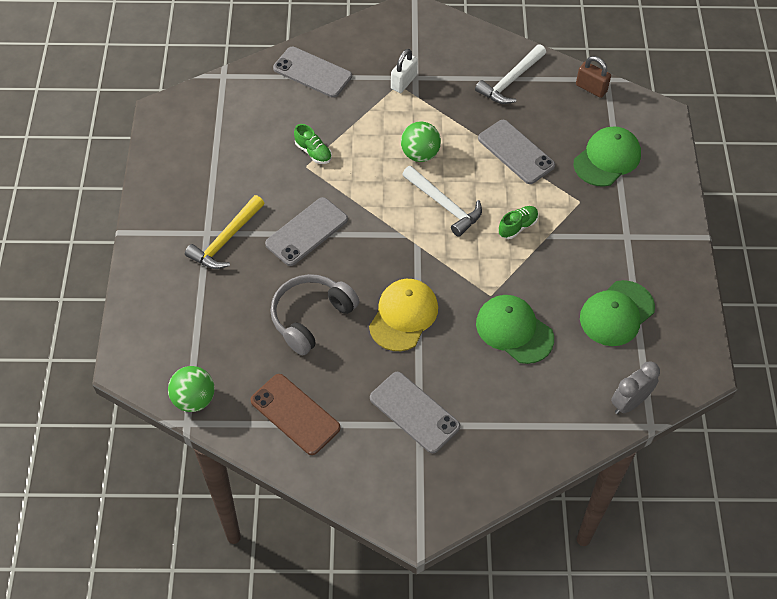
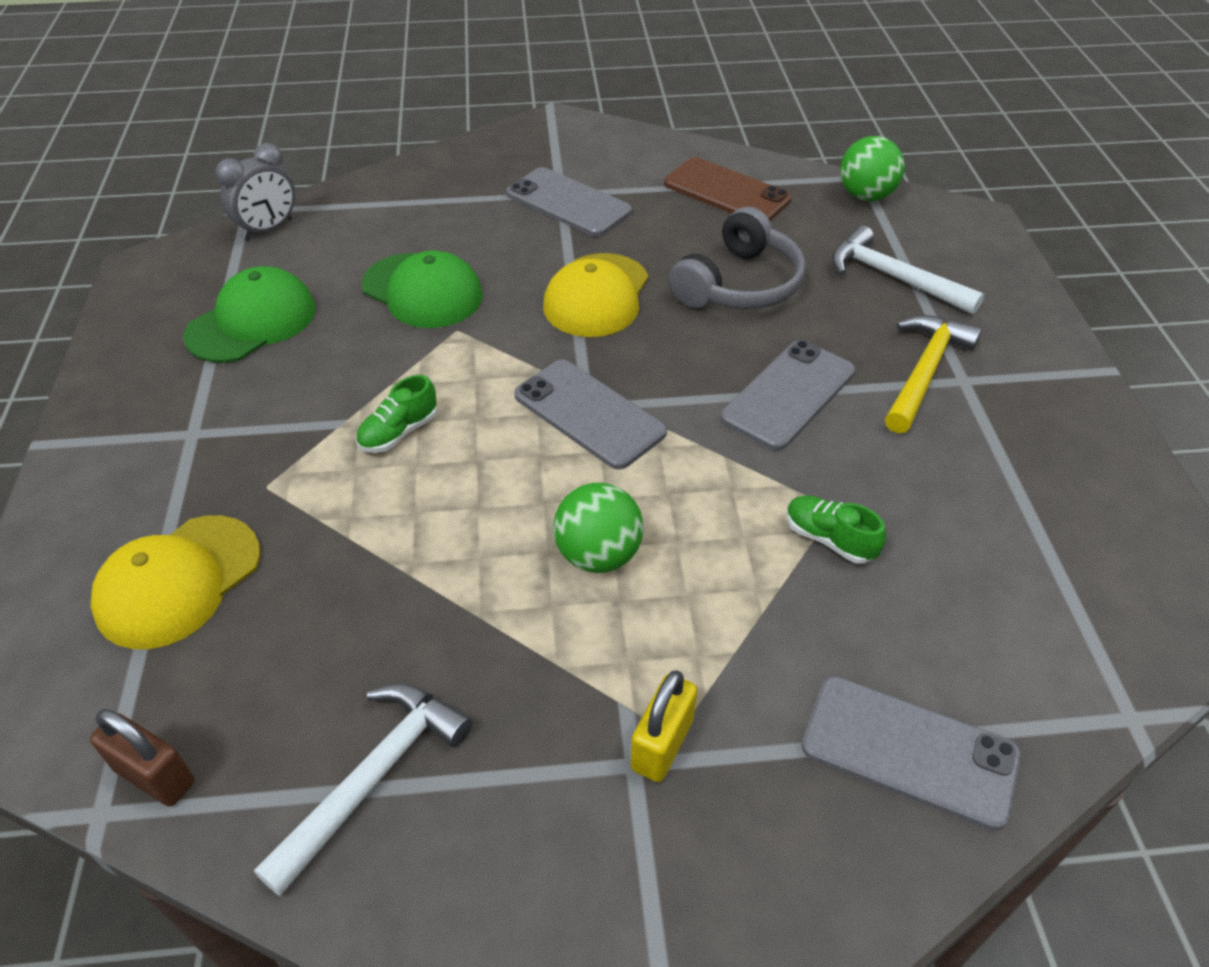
camera: 175 degrees right, 10 degrees down
(403, 82) = (662, 744): white padlock -> yellow padlock
(444, 205) = (540, 458): white hammer -> white hammer (894, 277)
(516, 152) = (383, 579): grey phone -> grey phone (589, 414)
(607, 159) = (178, 581): green cap -> yellow cap

